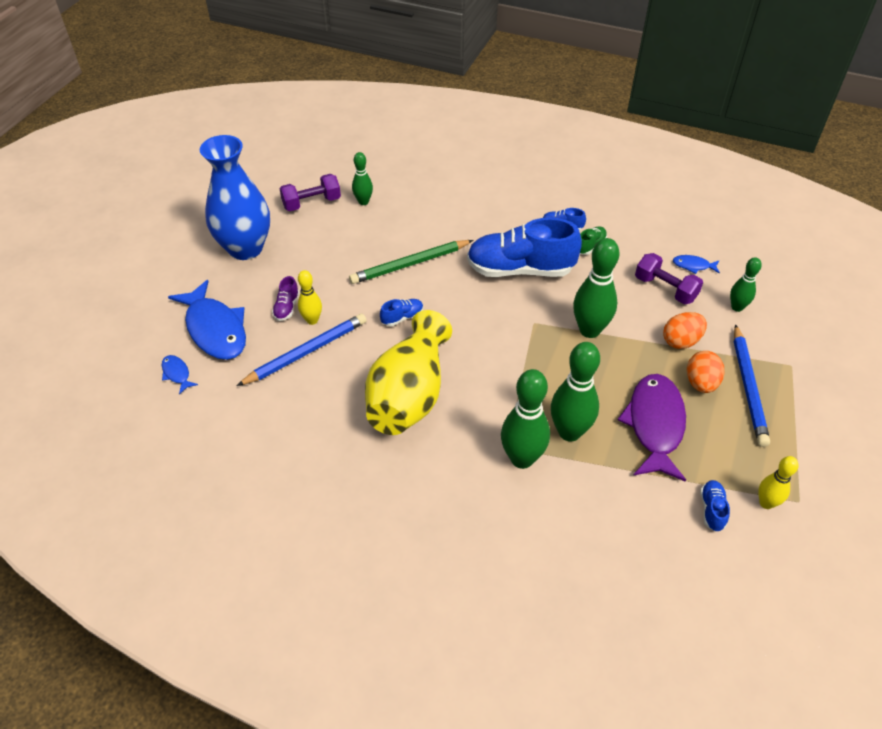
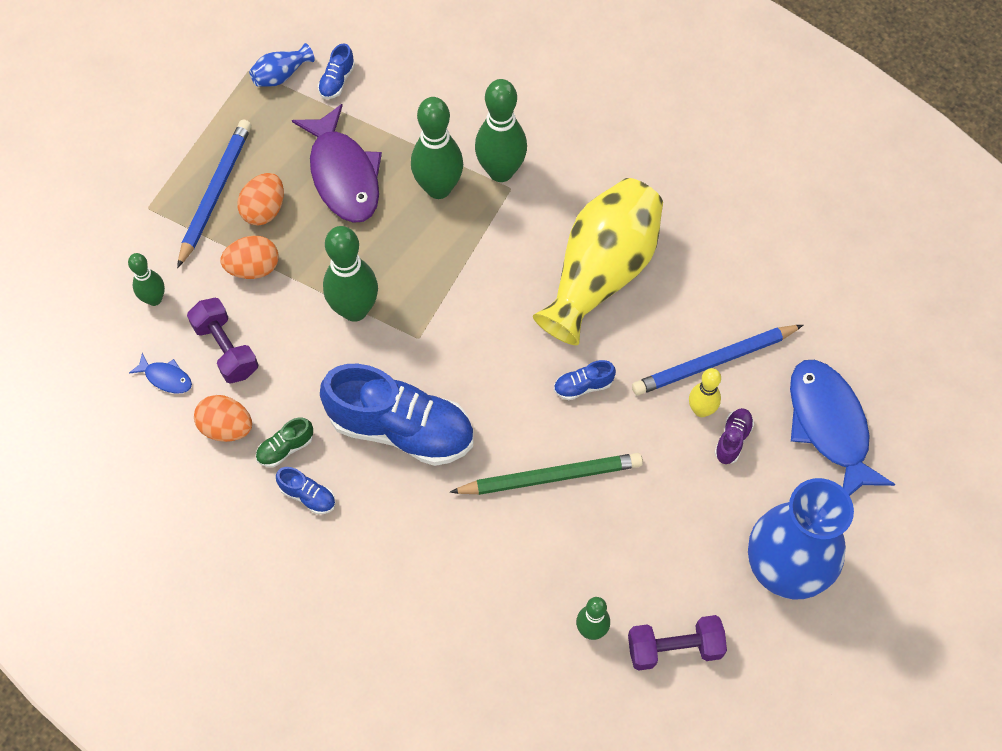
camera: 165 degrees left, 15 degrees up
(177, 374) = (876, 367): blue fish -> none
(635, 248) = (226, 427): none -> orange egg
(655, 425) = (343, 175): purple fish -> purple fish turned 45 degrees counterclockwise
(766, 503) = (281, 75): yellow bowling pin -> blue vase

